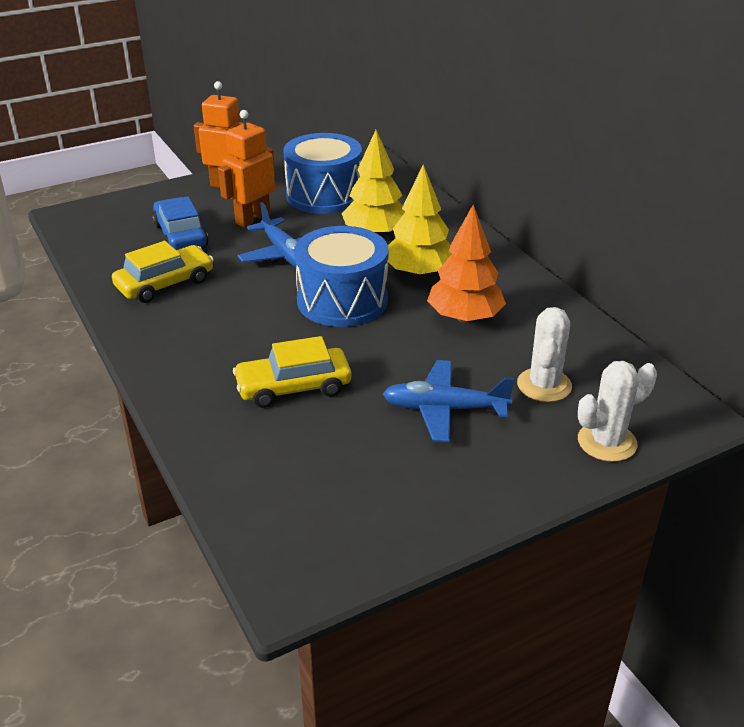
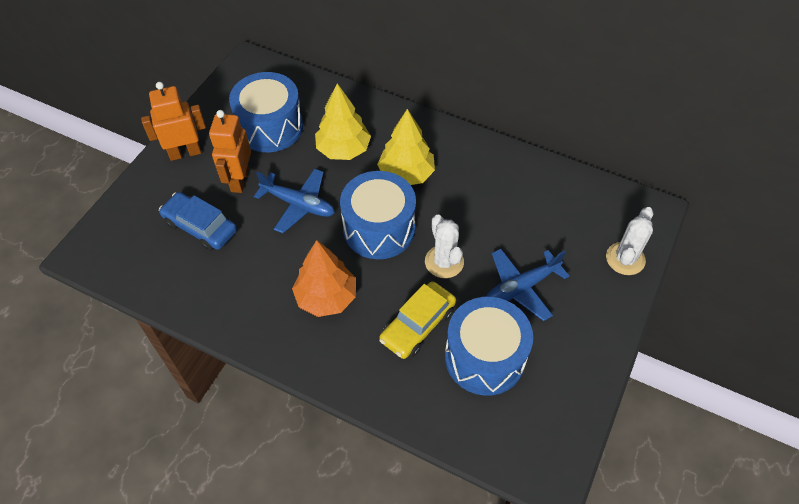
camera: 35 degrees left, 20 degrees up
(165, 284) = (238, 283): yellow car -> none
(334, 445) = (484, 357): none -> blue drum
(464, 317) = (469, 200): orange tree -> orange tree (326, 297)
(544, 385) = (559, 233): white cactus -> white cactus (444, 262)

